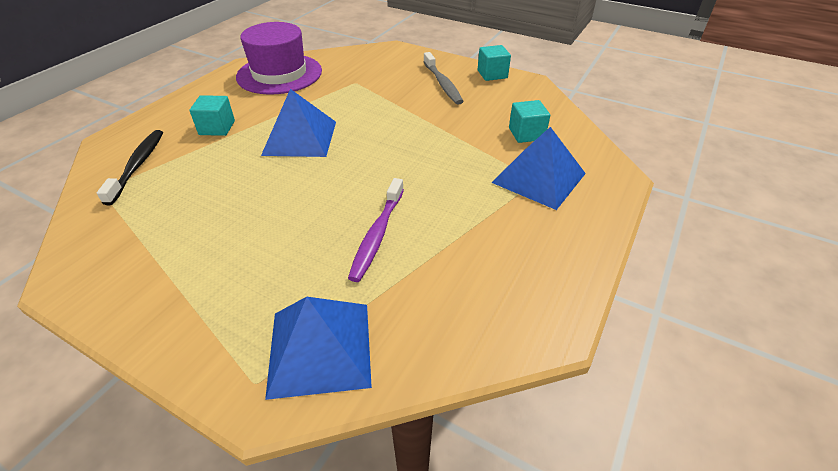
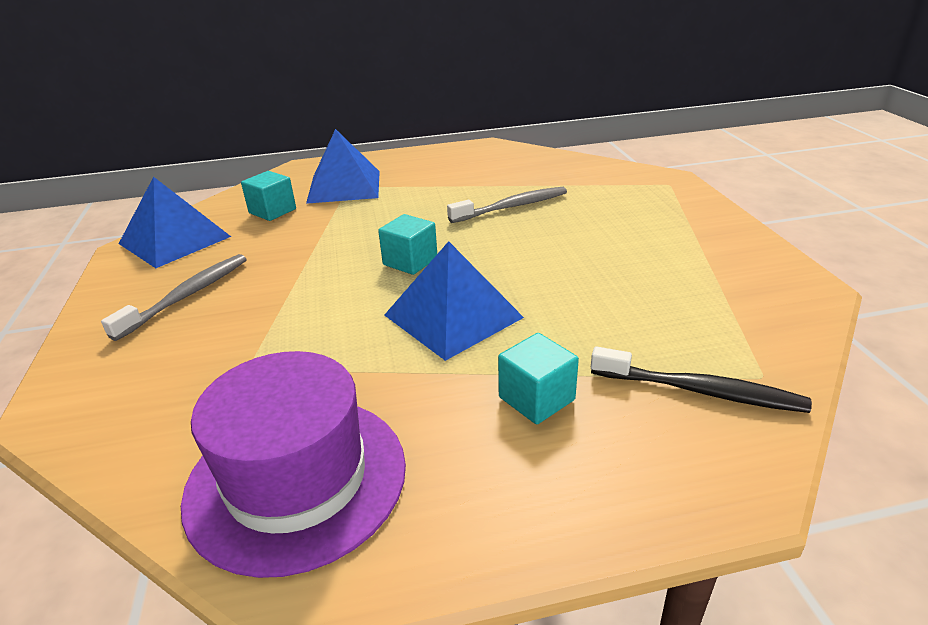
camera: 130 degrees left, 10 degrees down
(137, 166) = (698, 390): black toothbrush -> black toothbrush turned 120 degrees counterclockwise
(319, 348) = (618, 181): blue pyramid -> blue pyramid (175, 240)
(377, 234) = (511, 207): purple toothbrush -> grey toothbrush
(492, 74) = (122, 276): turquoise cube -> turquoise cube (410, 261)

